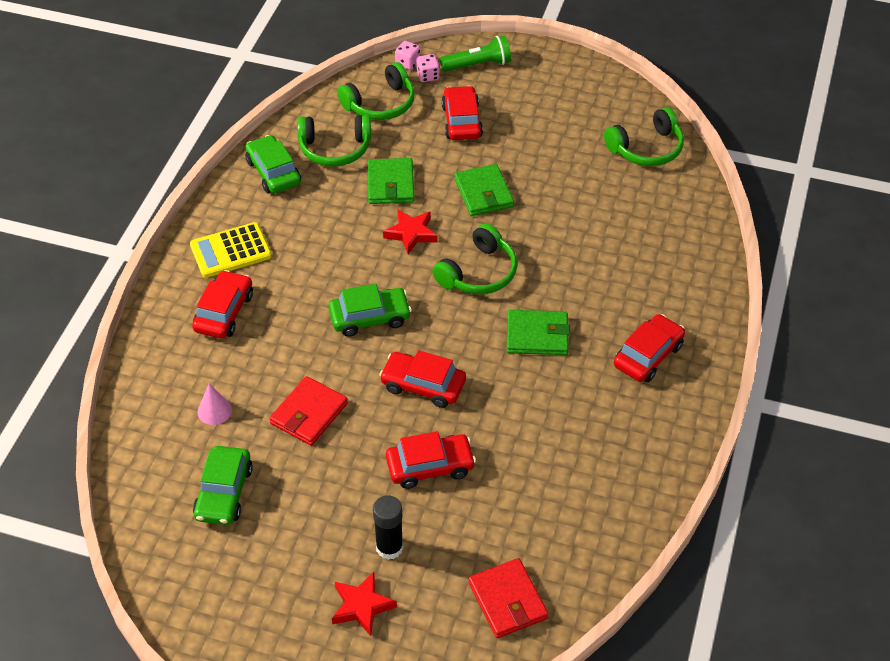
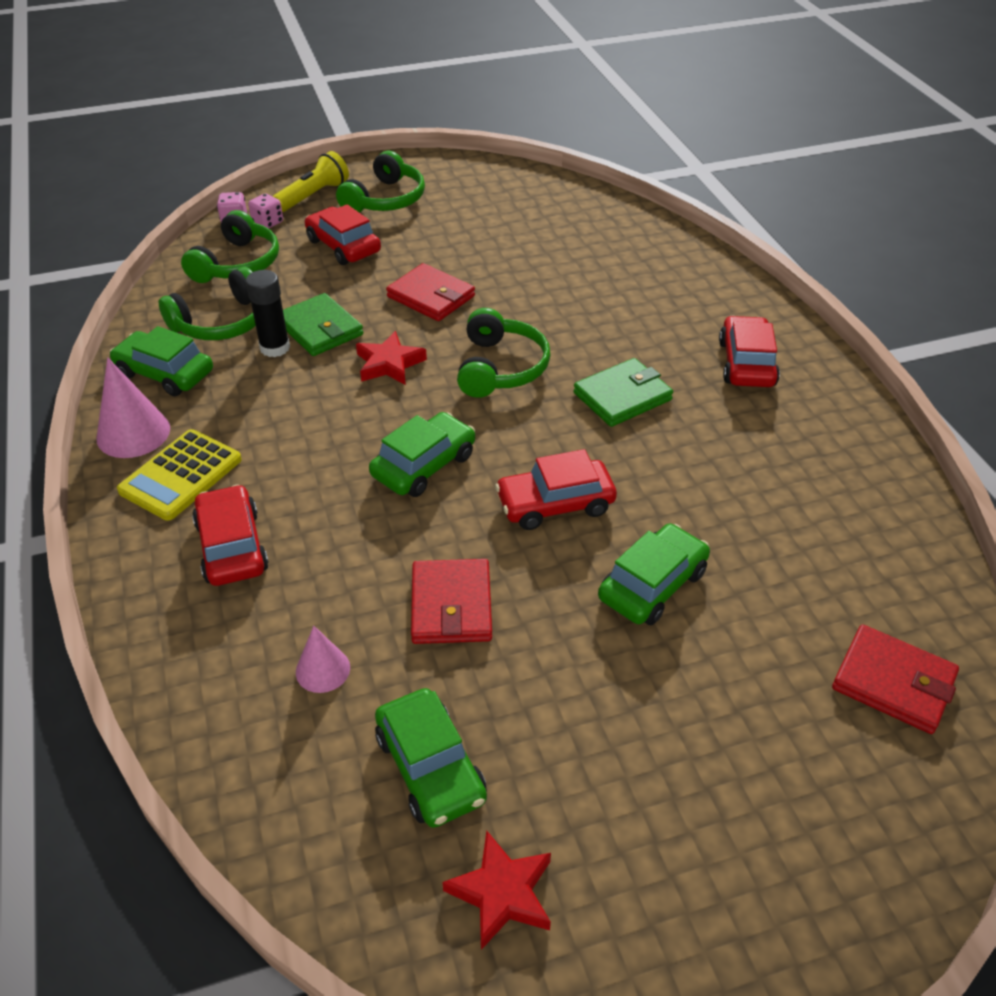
camera: 35 degrees left, 5 degrees down
(226, 207) = (133, 433): none -> pink cone
(362, 606) = (747, 801): red star -> red star (502, 893)
(389, 547) = (703, 705): black glue stick -> black glue stick (275, 348)
(430, 466) = (652, 585): red car -> green car
(478, 65) = (313, 196): green flashlight -> yellow flashlight
(483, 193) = (431, 296): green wallet -> red wallet
(646, 148) = (550, 201): green headphones -> green headphones (385, 199)

